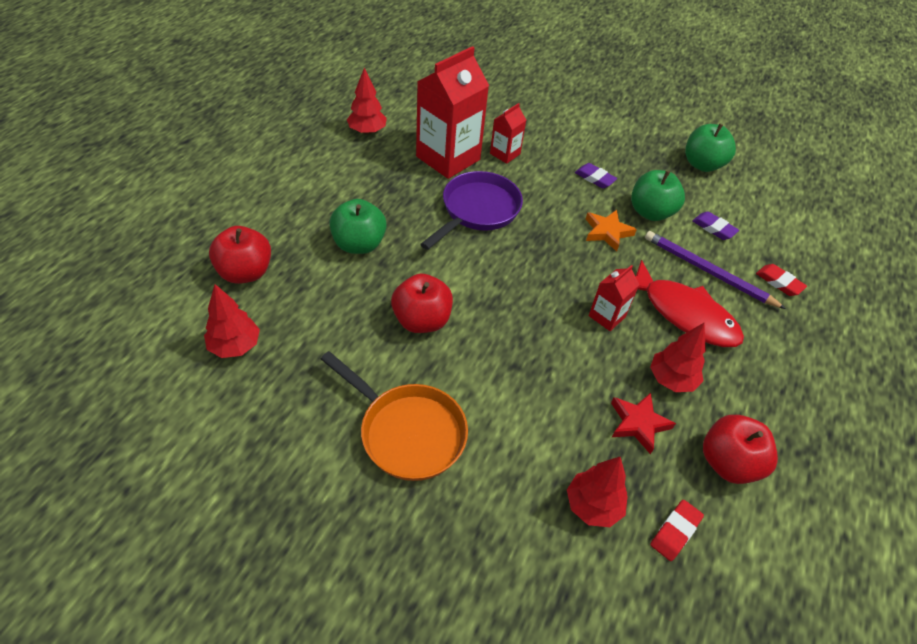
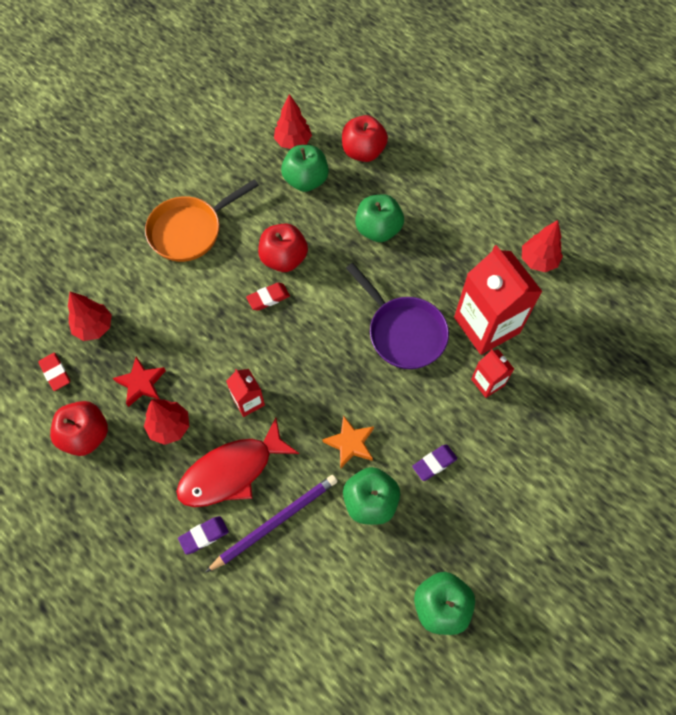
camera: 110 degrees right, 15 degrees up
(299, 321) = (306, 180): none -> green apple
(714, 228) = (333, 562): purple eraser -> purple eraser (204, 535)
(779, 282) = (242, 592): red eraser -> red eraser (268, 298)

